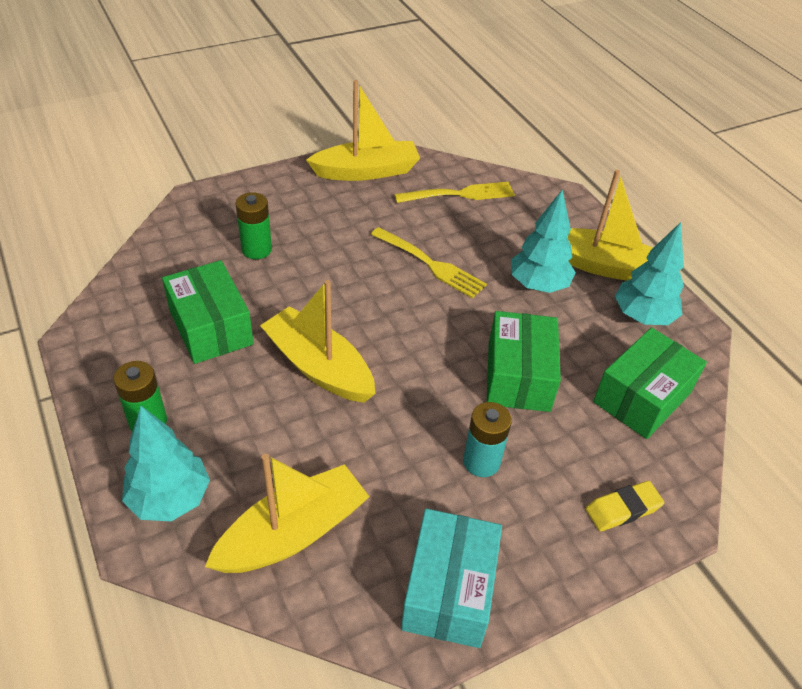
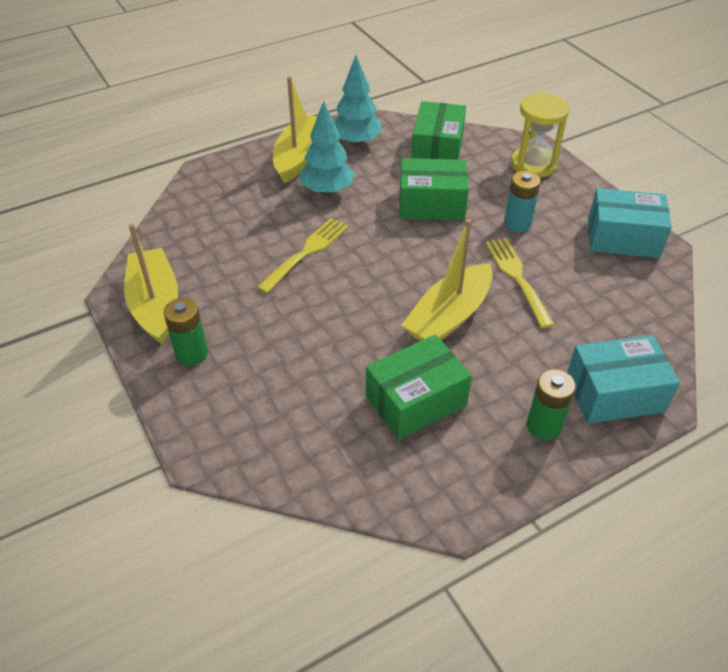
camera: 90 degrees left, 0 degrees up
(170, 499) = (614, 394): turquoise tree -> turquoise box
(256, 249) = (294, 381): green battery -> green battery (191, 354)
(293, 533) = (614, 316): yellow boat -> none
(459, 194) = (200, 235): yellow fork -> yellow fork (518, 278)
(623, 509) = (533, 164): yellow eraser -> yellow hourglass
(642, 397) = (437, 149): green box -> green box turned 60 degrees clockwise

